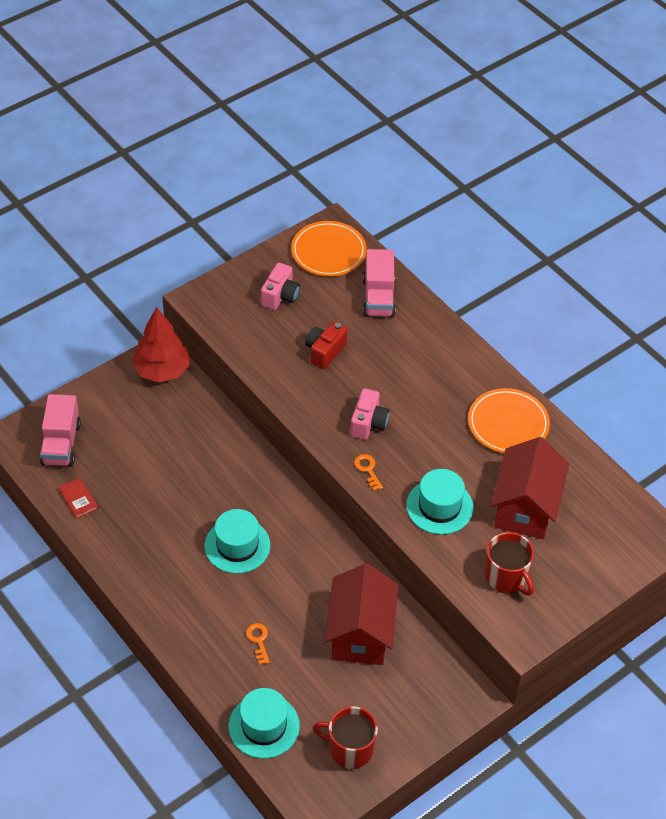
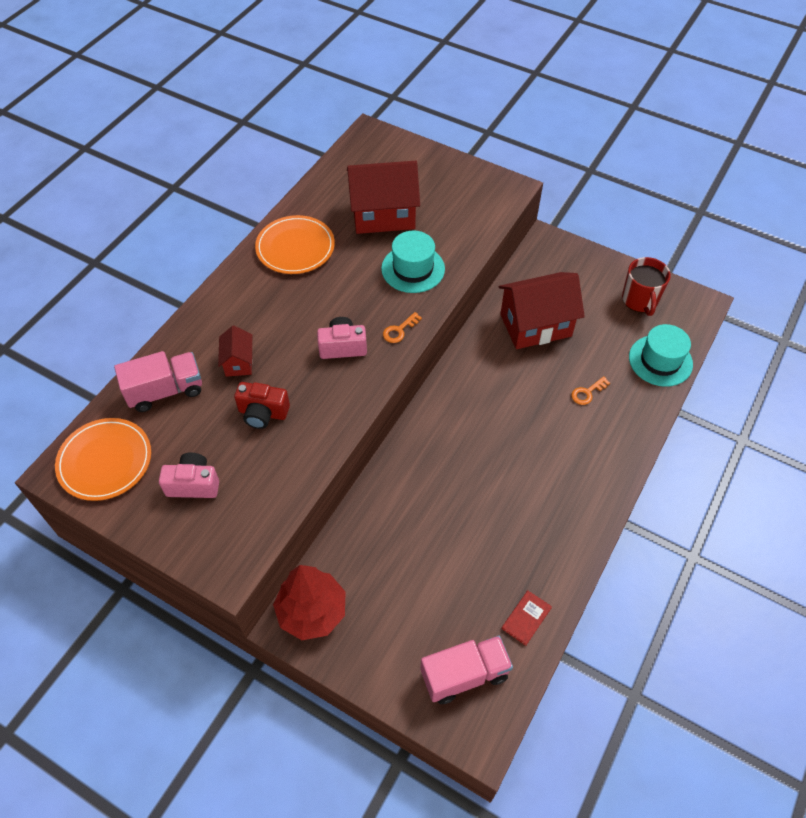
camera: 110 degrees left, 5 degrees up
(237, 545) = (501, 446): turquoise hat -> none
(386, 349) = (238, 362): none -> red house
(506, 577) = (460, 210): red mug -> none

